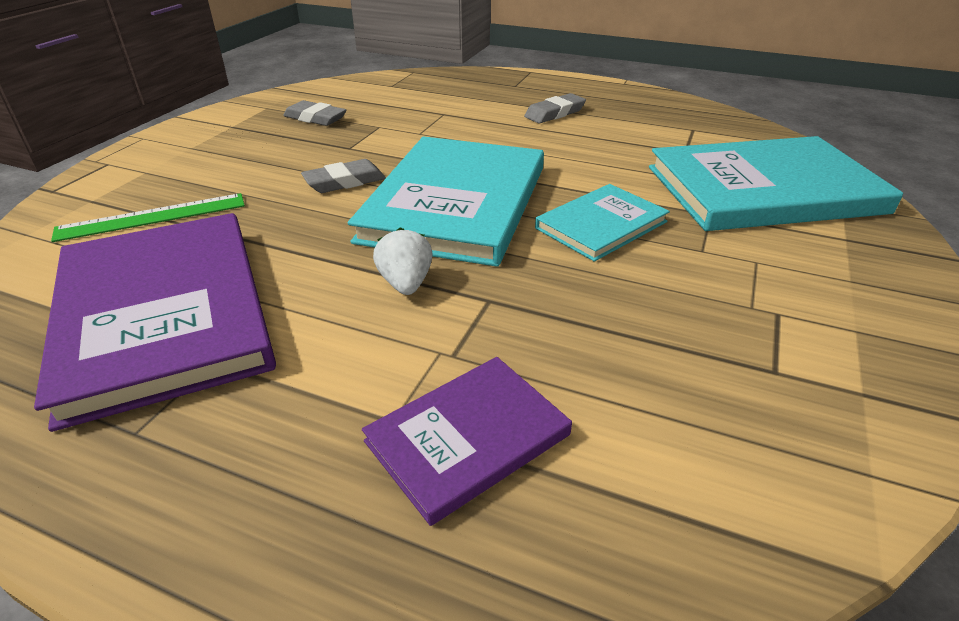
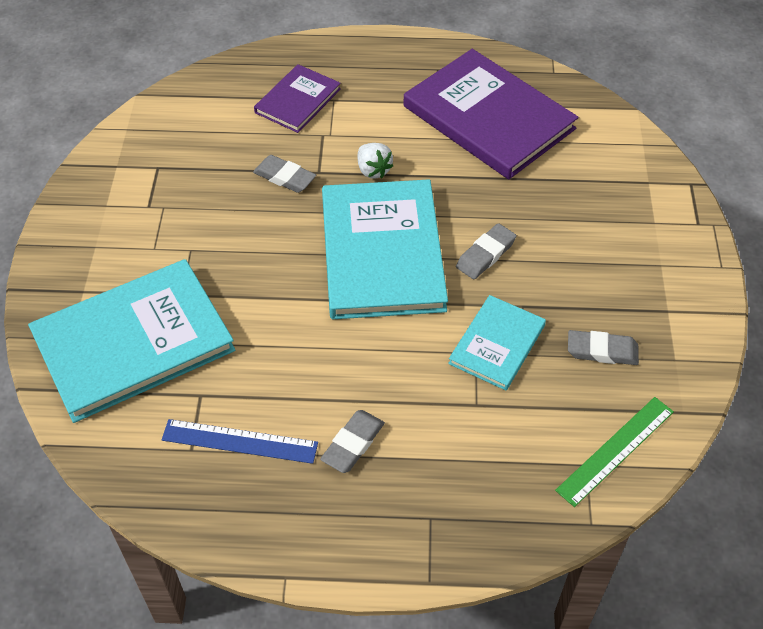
camera: 160 degrees right, 15 degrees up
(152, 217) = (584, 178): green ruler -> green ruler (615, 450)
(546, 304) = (284, 177): none -> grey eraser
(601, 225) = (265, 257): turquoise book -> turquoise book (497, 344)
(650, 126) = (239, 441): none -> blue ruler

